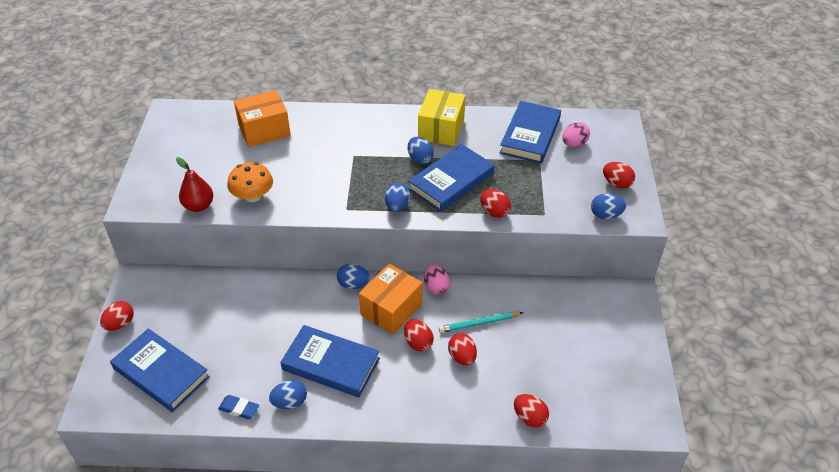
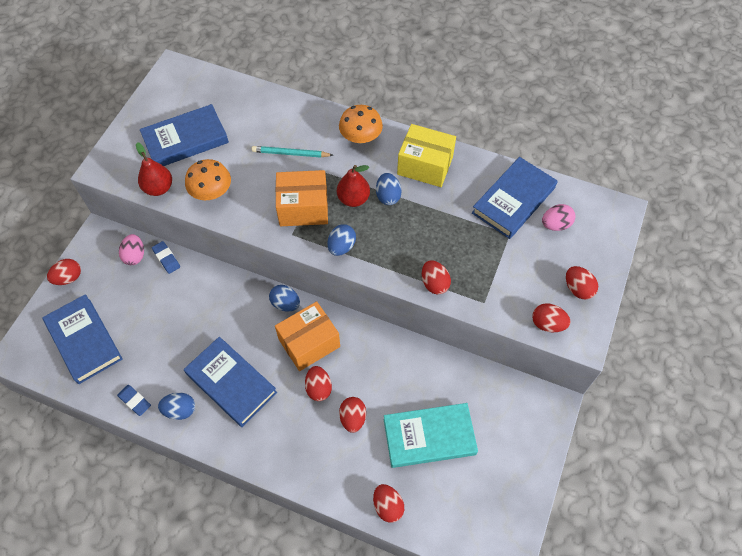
camera: 20 degrees right, 15 degrees up
(217, 280) = (166, 258): none -> blue eraser
(264, 130) = (252, 117): orange box -> orange box (303, 208)
(373, 122) = (360, 137): none -> orange mushroom
(390, 169) = (353, 199): none -> red pear
(436, 287) = (361, 333): pink egg -> pink egg (135, 256)
(441, 129) = (425, 165): yellow box -> yellow box turned 75 degrees clockwise
(451, 181) = (407, 233): blue book -> blue book (185, 140)
(479, 323) = (384, 387): turquoise pencil -> turquoise pencil (290, 154)
(539, 350) = (429, 437): none -> turquoise book
(605, 215) = (547, 324): blue egg -> red egg

